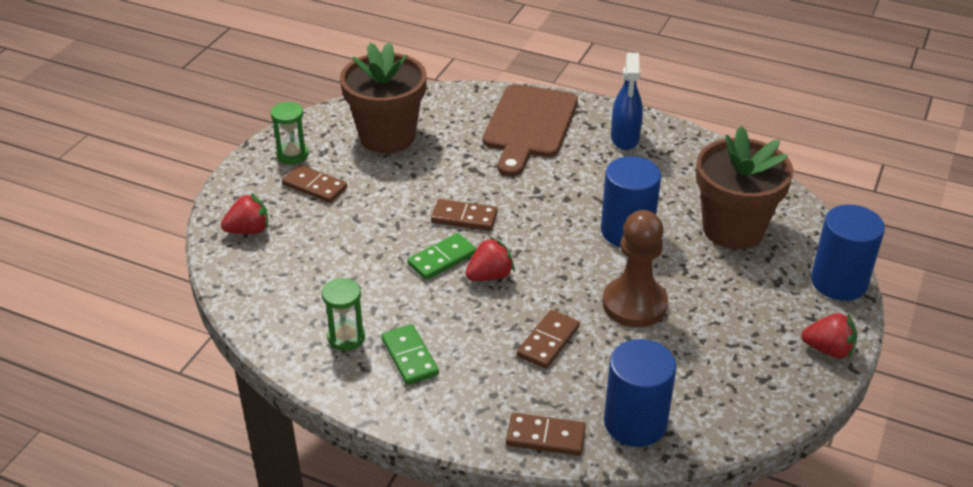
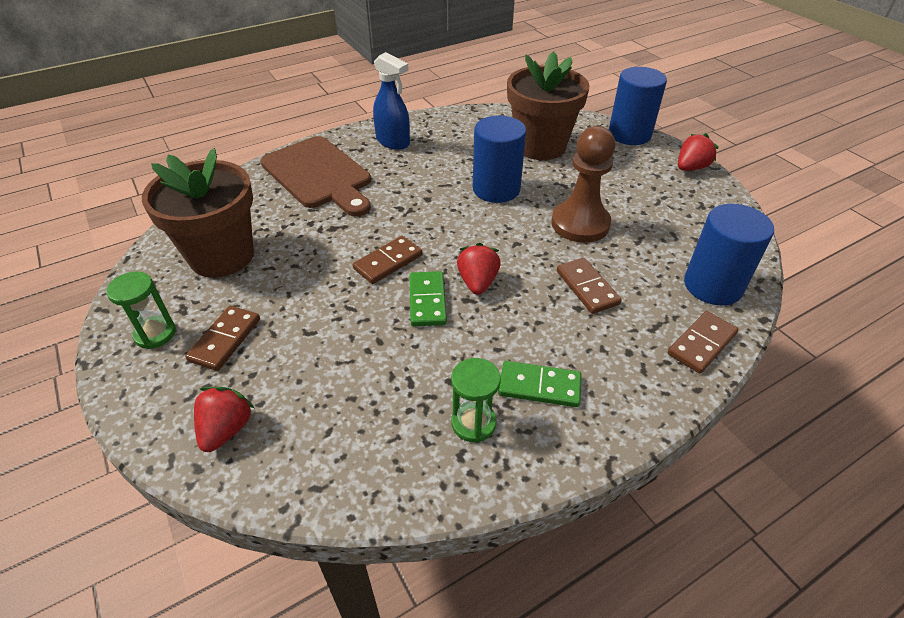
camera: 55 degrees left, 5 degrees up
(315, 186) = (225, 340): brown domino -> brown domino turned 45 degrees counterclockwise

